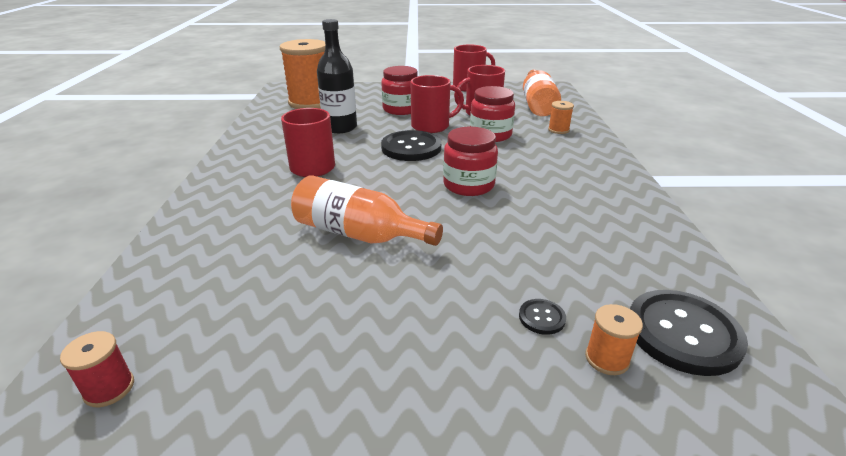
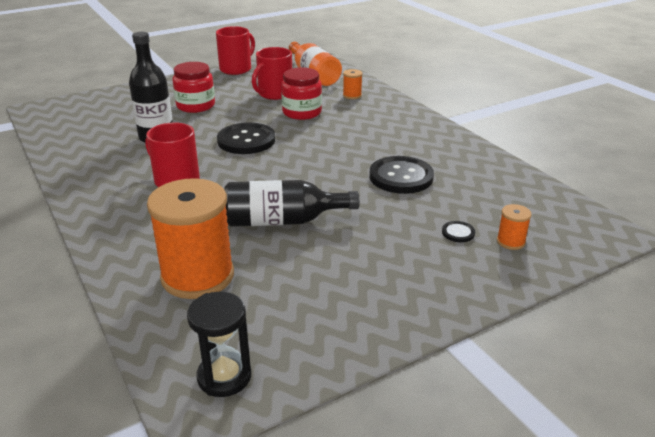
camera: 30 degrees left, 0 degrees up
(109, 388) = (224, 377): red spool -> black hourglass
(311, 103) = (92, 119): orange spool -> orange spool (197, 276)
(359, 234) = (282, 221): orange bottle -> black bottle
(431, 126) = (243, 116): red mug -> none
(468, 185) = (327, 160): red jar -> none
(683, 333) = (538, 214): black button -> black button (401, 177)

